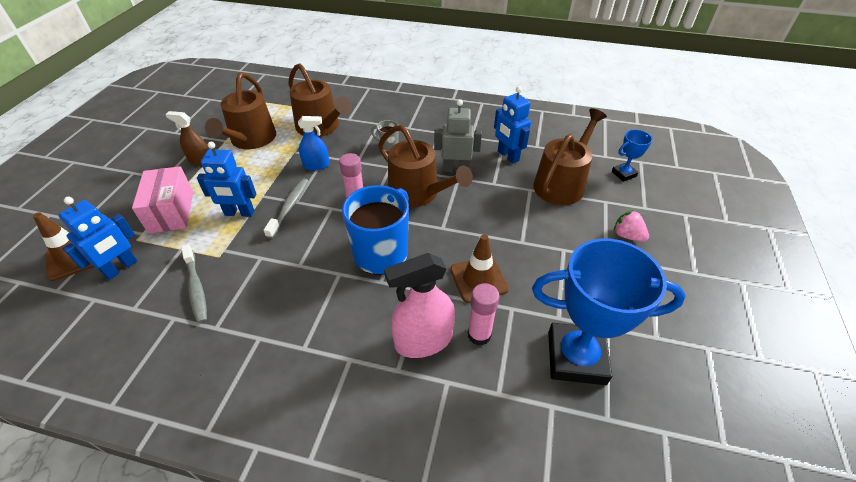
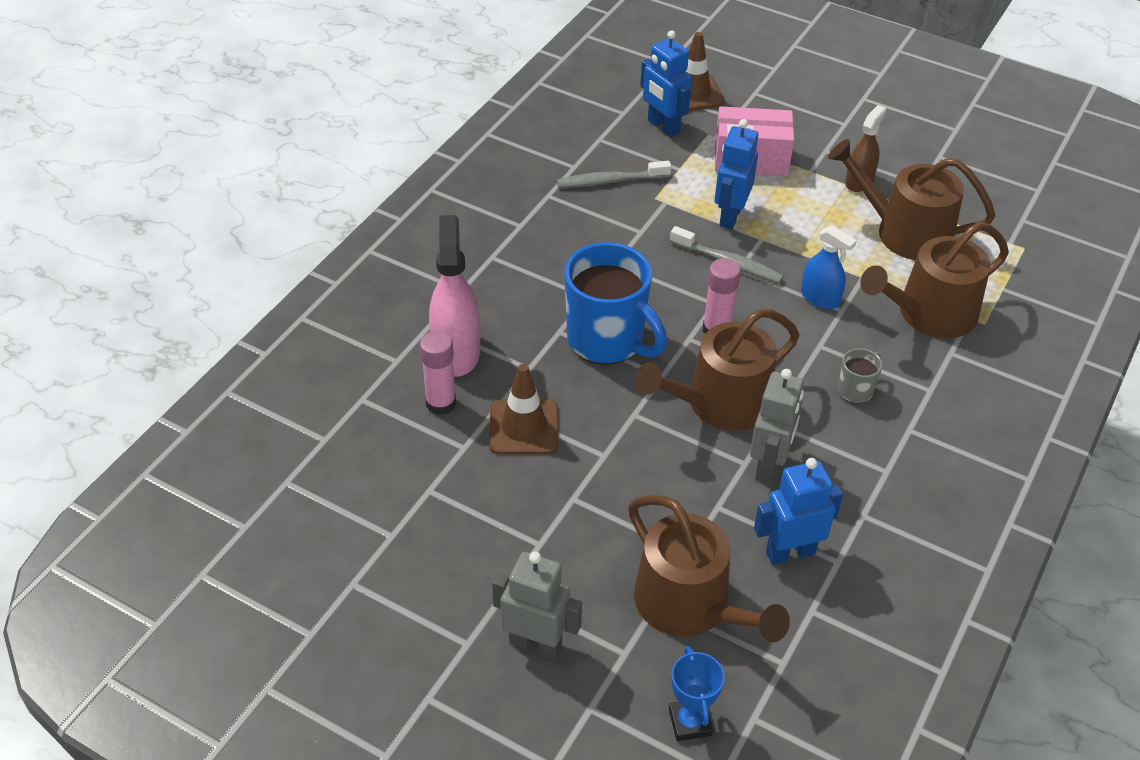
camera: 105 degrees right, 0 degrees up
(316, 165) = (820, 298): blue spray bottle -> blue spray bottle turned 60 degrees counterclockwise
(576, 357) = (368, 484): blue trophy -> none
(627, 236) = (535, 644): pink strawberry -> grey robot

